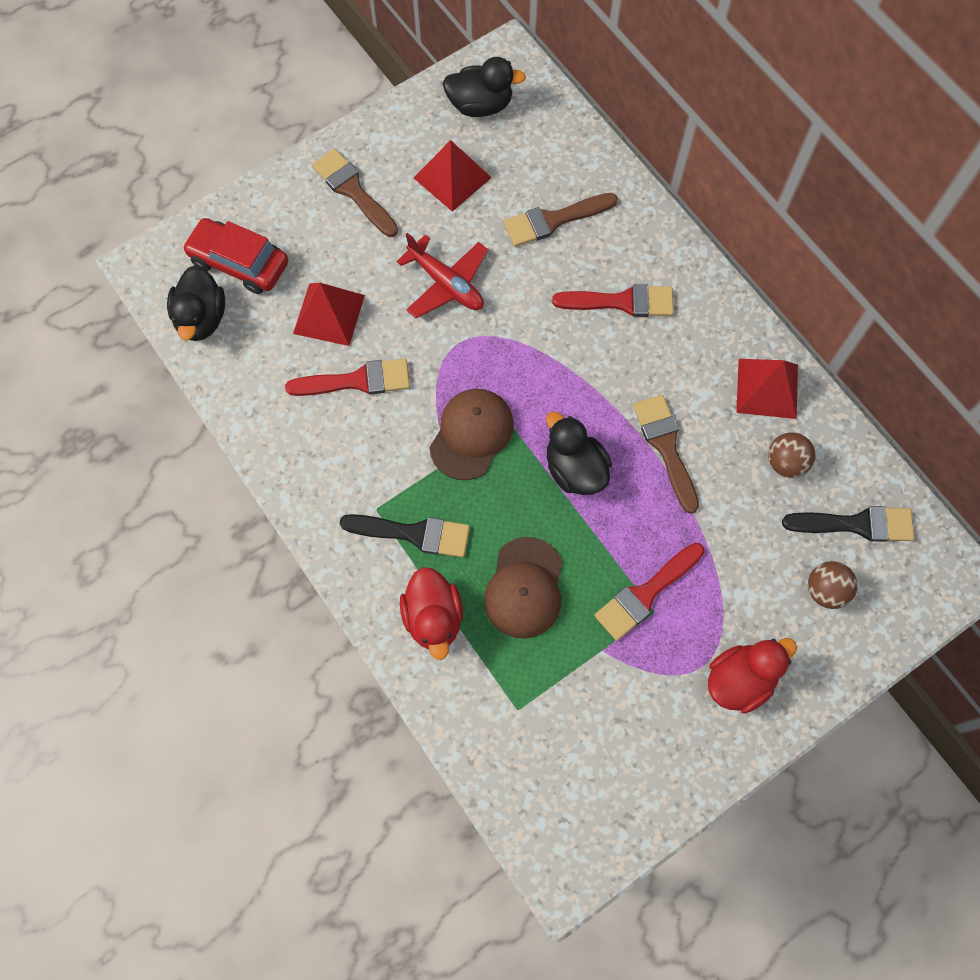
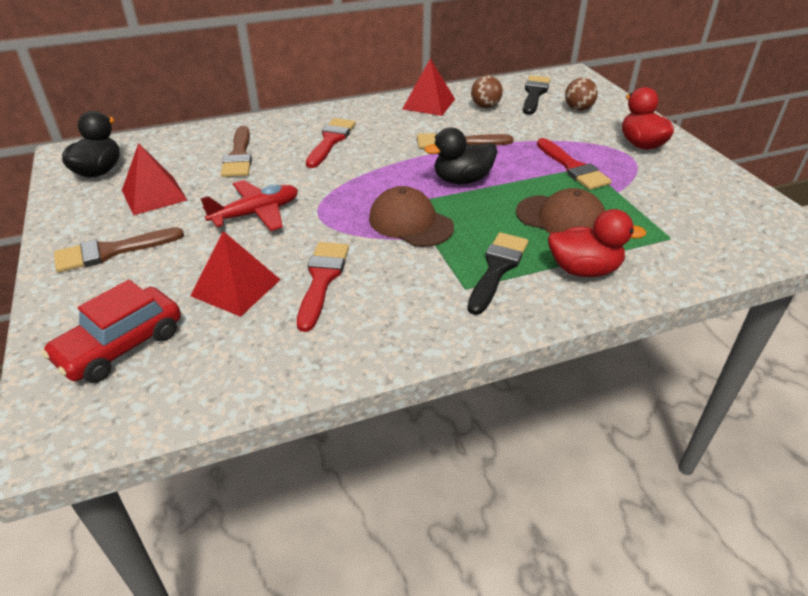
camera: 75 degrees left, 30 degrees down
(201, 318) = (167, 390): black duck -> none

